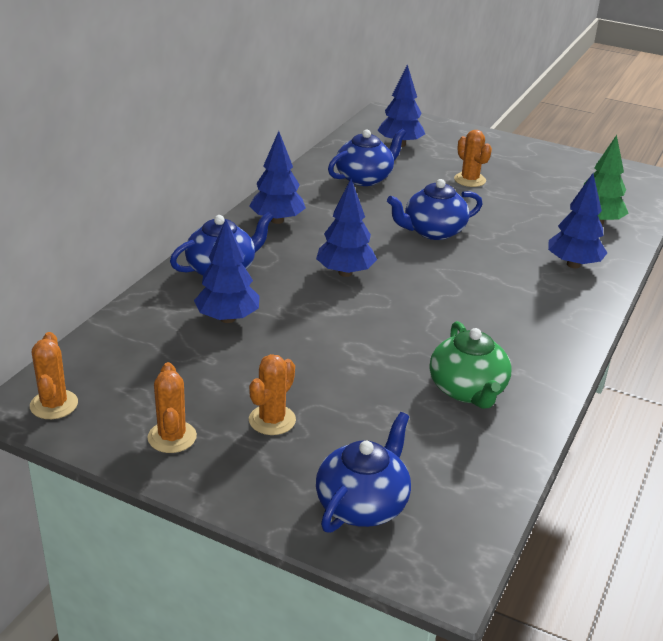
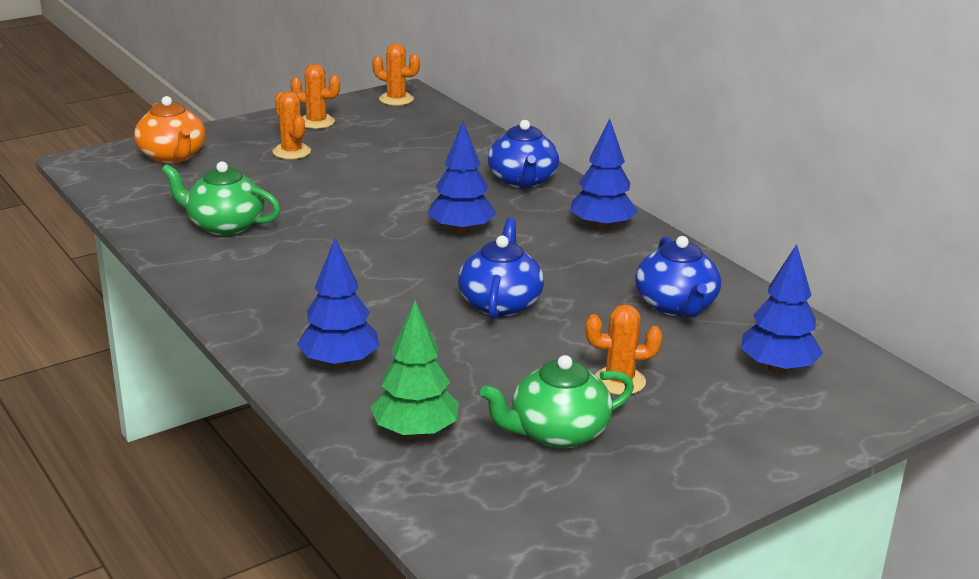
camera: 120 degrees right, 5 degrees down
(227, 318) = (439, 166): blue tree -> none
(363, 504) = (172, 156): blue teapot -> orange teapot
(539, 186) = (557, 433): none -> green teapot

